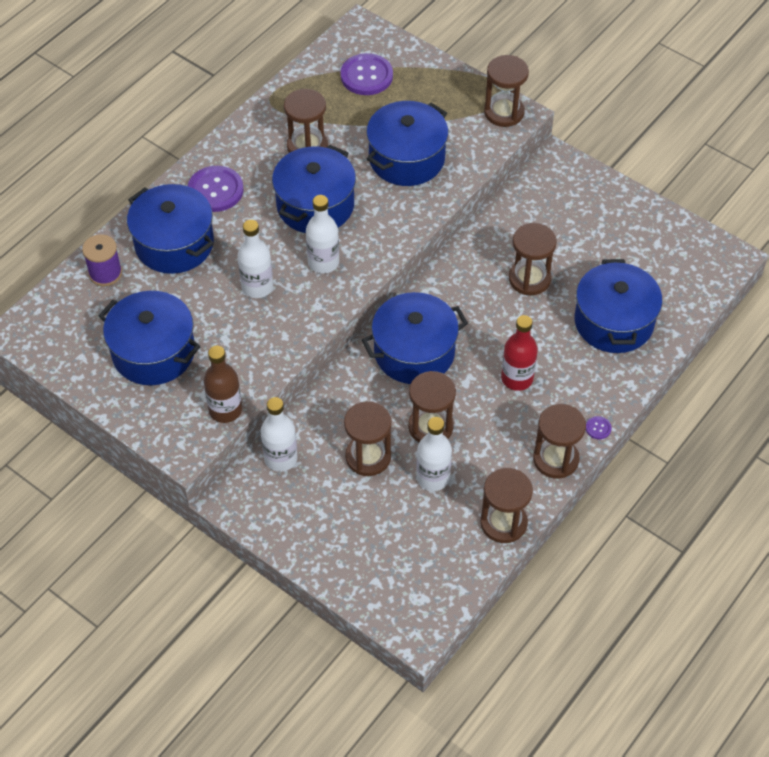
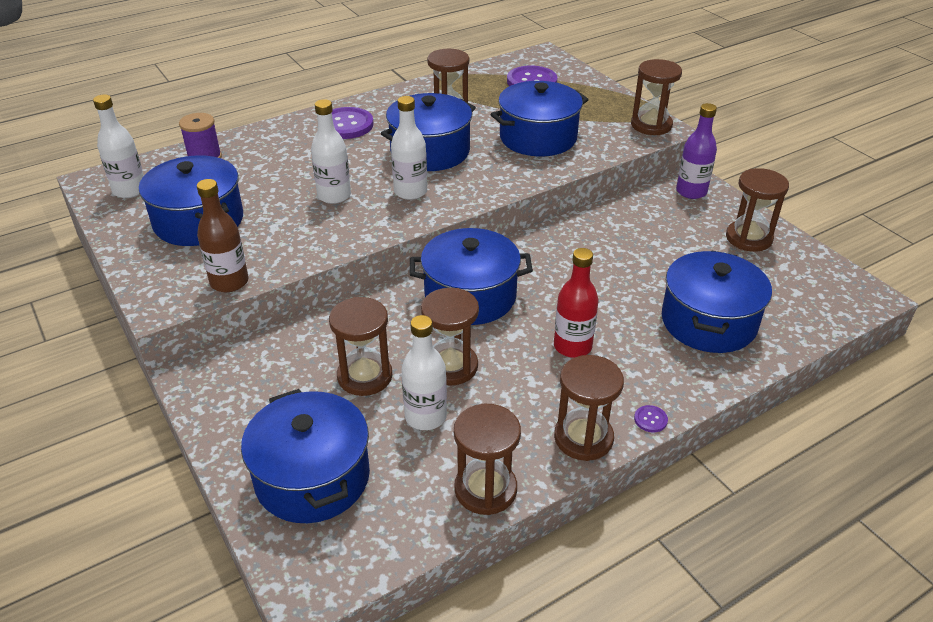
camera: 20 degrees right, 15 degrees down
(174, 244) = (281, 151): blue pot -> blue pot (312, 477)
(280, 458) = (271, 353): white bottle -> white bottle (130, 190)
(529, 279) = (626, 264): brown hourglass -> brown hourglass (748, 238)
(557, 174) = (691, 191): none -> purple bottle

